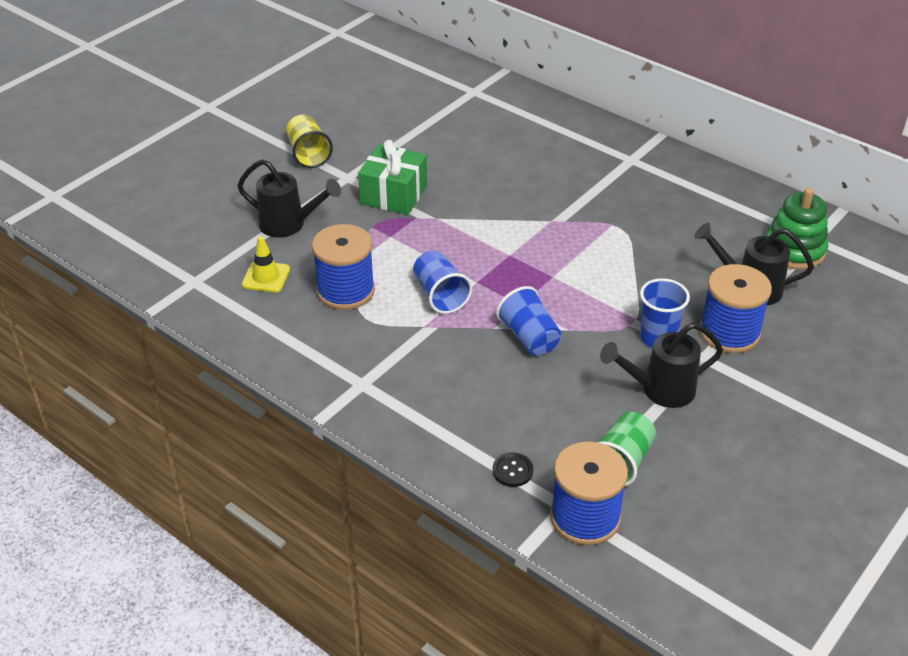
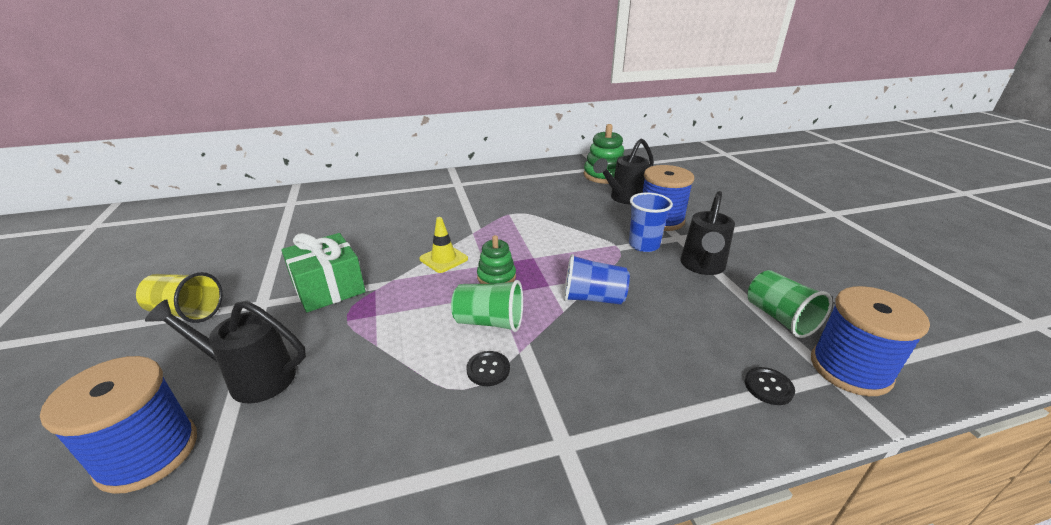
camera: 55 degrees left, 10 degrees down
(266, 277) = (297, 444): yellow traffic cone -> yellow traffic cone (443, 259)
(289, 225) = (252, 378): black watering can -> black watering can turned 135 degrees counterclockwise
(345, 291) = (407, 383): blue spool -> blue spool (148, 453)
(392, 320) = (488, 369): none -> black button
(440, 295) = (489, 322): blue cup -> green cup
(499, 270) = (496, 277): none -> green stacking toy

